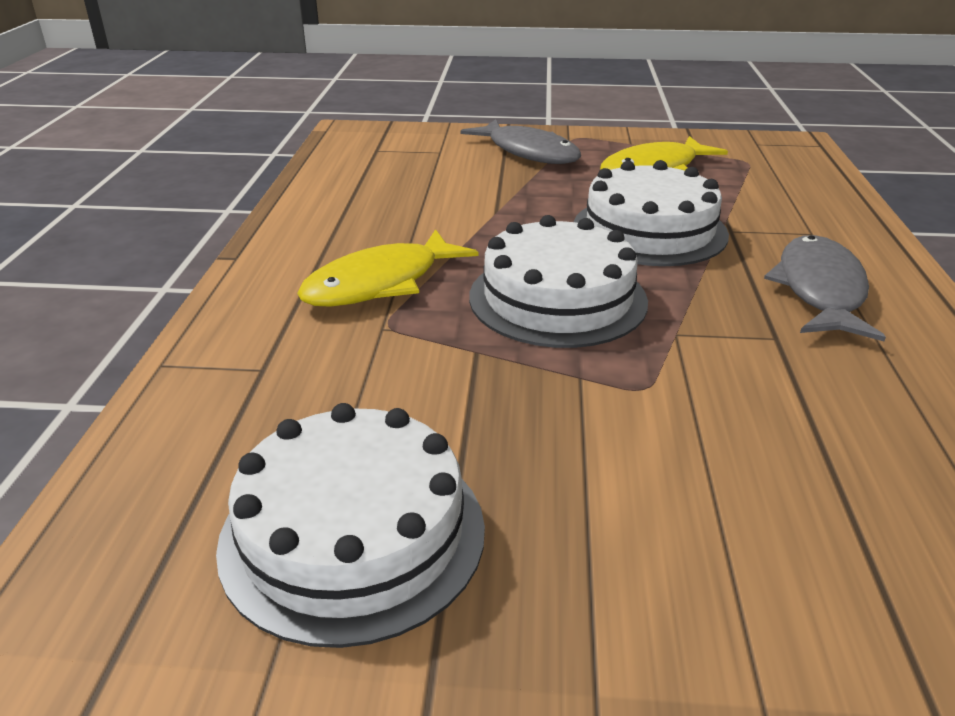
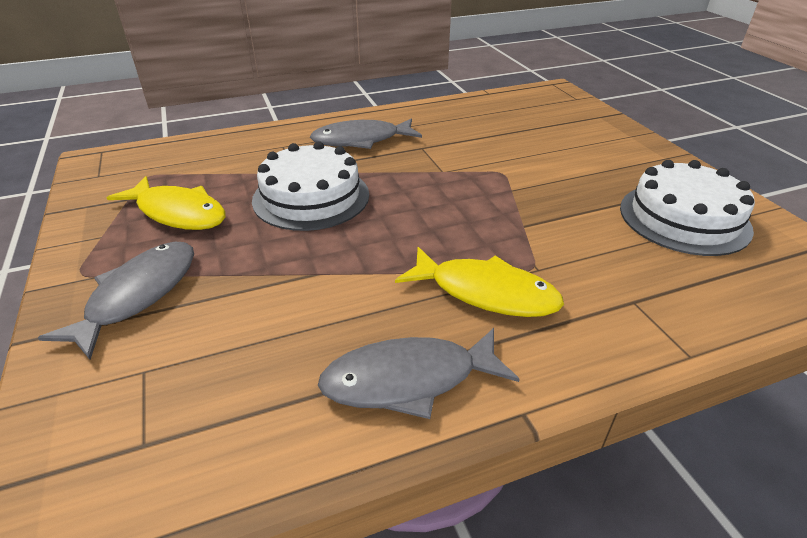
camera: 115 degrees left, 5 degrees up
(323, 224) = (409, 380): none -> grey fish
(557, 298) = (438, 212): white cake -> none

